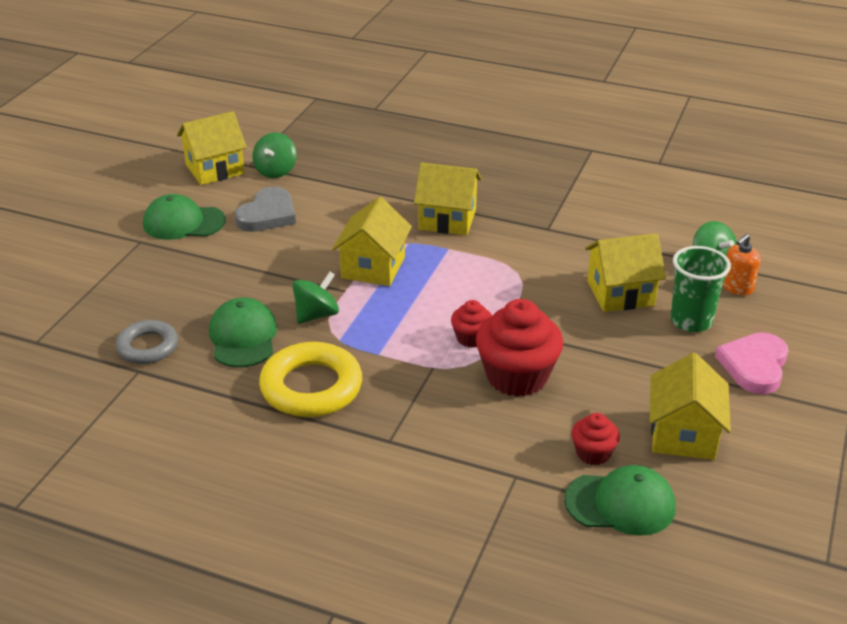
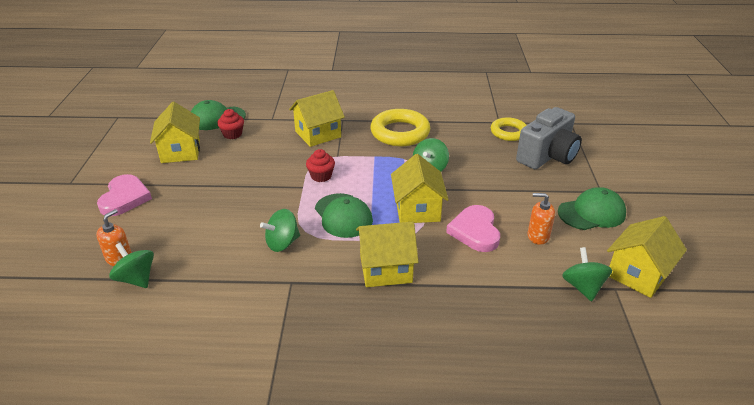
camera: 160 degrees right, 0 degrees up
(142, 297) = (547, 156): none -> grey camera
(147, 347) = (508, 132): grey ring -> yellow ring
(243, 337) = (461, 148): green cap -> green cap (343, 216)
(268, 214) = (538, 236): grey heart -> orange soap dispenser
(328, 232) = (475, 231): none -> pink heart
(517, 377) = (284, 160): red cupcake -> none
(547, 265) = (282, 243): none -> green spinning top
(620, 293) = (219, 231): yellow house -> yellow house (318, 134)
(691, 321) = (165, 220): green cup -> none

